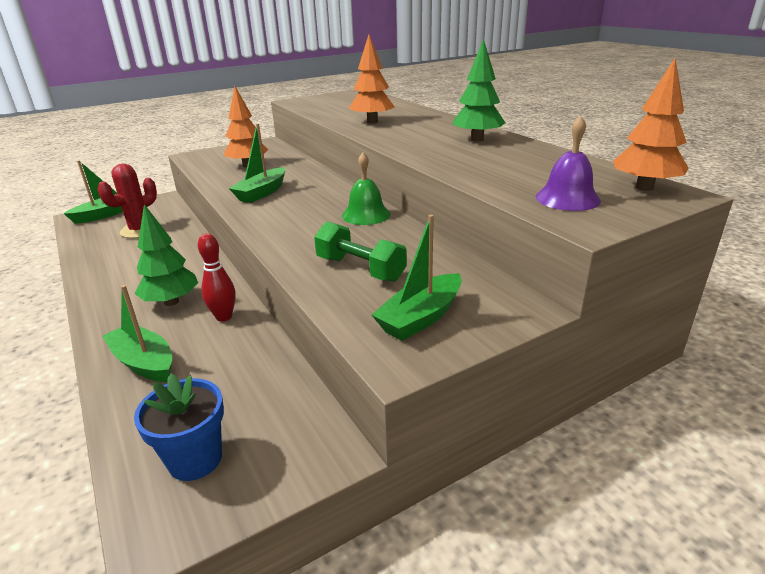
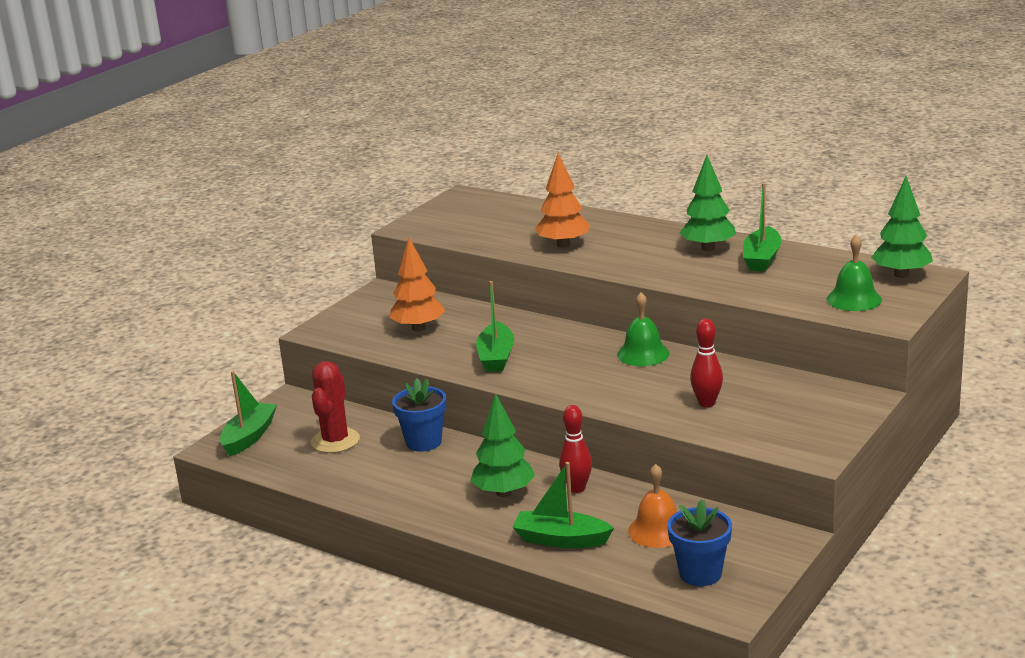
camera: 25 degrees left, 5 degrees down
(185, 246) = (423, 442): none -> blue flower pot
(227, 386) = (657, 530): none -> orange bell
(360, 269) = (706, 403): green dumbbell -> red bowling pin
(421, 317) = (799, 424): green boat -> green boat (762, 259)
(567, 198) = (854, 299): purple bell -> green bell
(644, 187) = (901, 275): orange tree -> green tree

